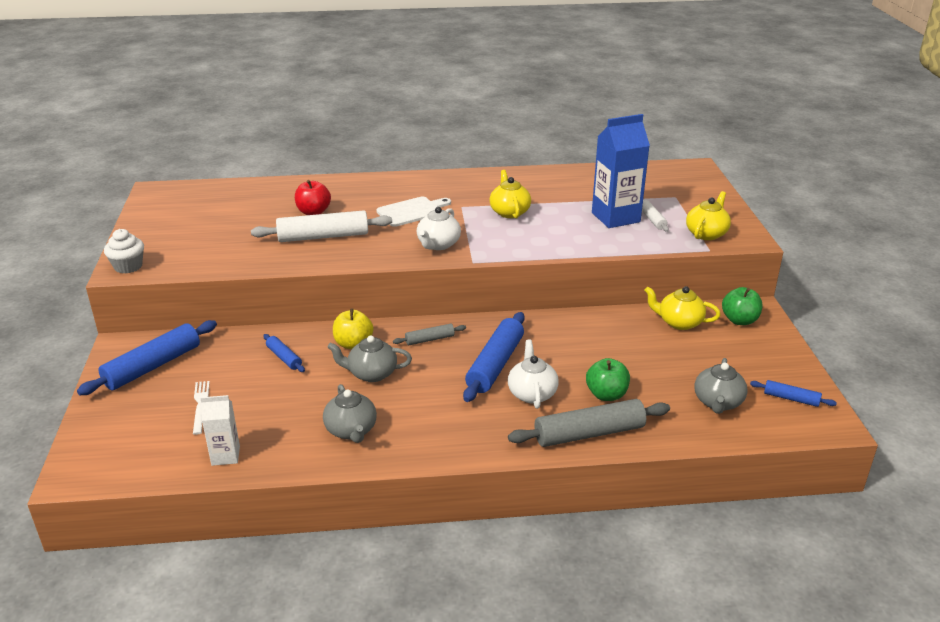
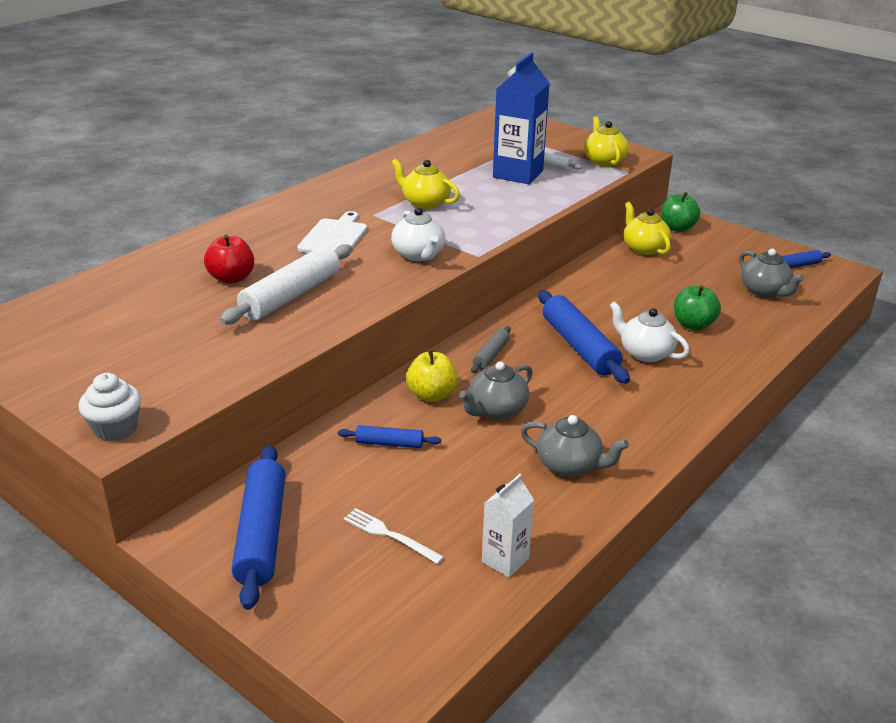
camera: 45 degrees left, 0 degrees up
(589, 434) = (733, 359): grey rolling pin -> none
(679, 322) = (644, 248): yellow teapot -> yellow teapot turned 90 degrees clockwise

